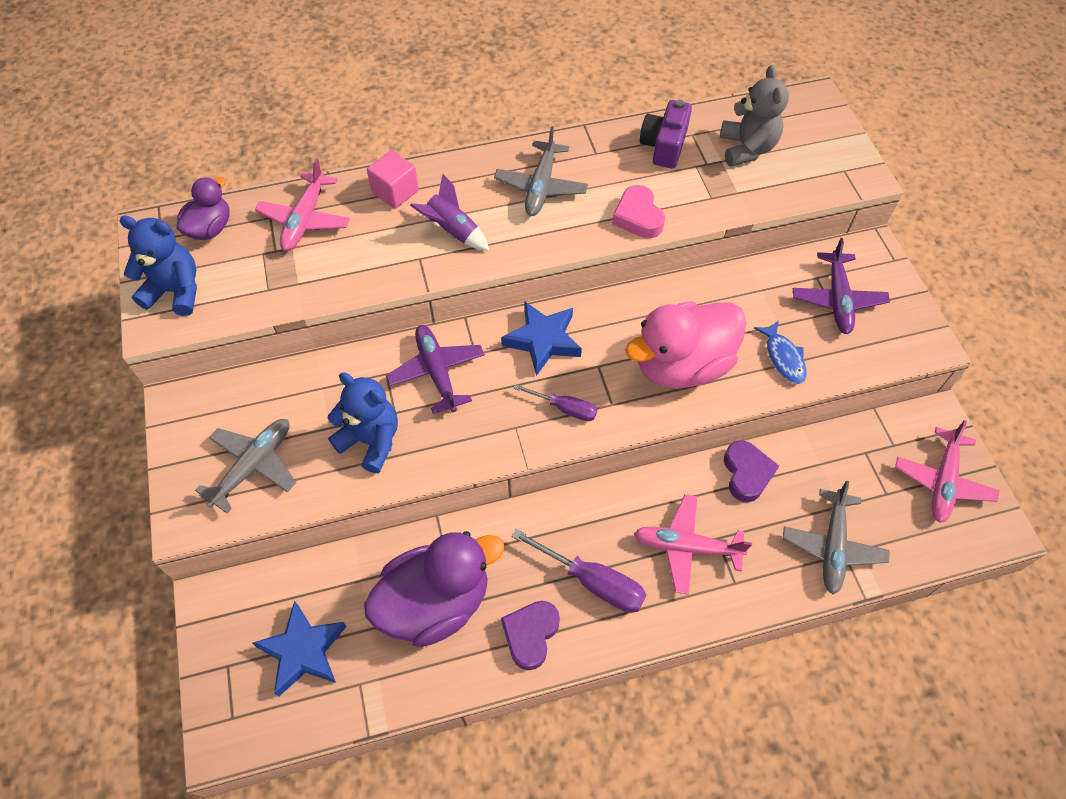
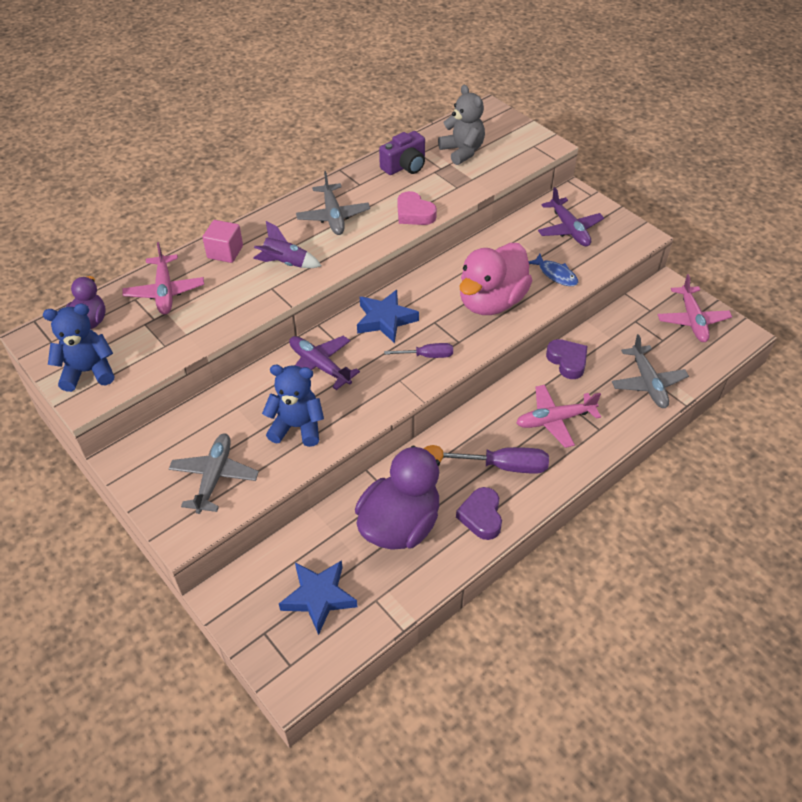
camera: 25 degrees left, 10 degrees down
(664, 146) = (405, 166): purple camera -> purple camera turned 120 degrees counterclockwise

